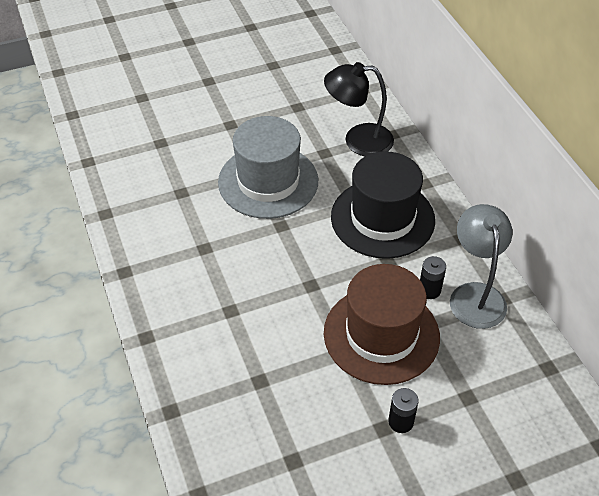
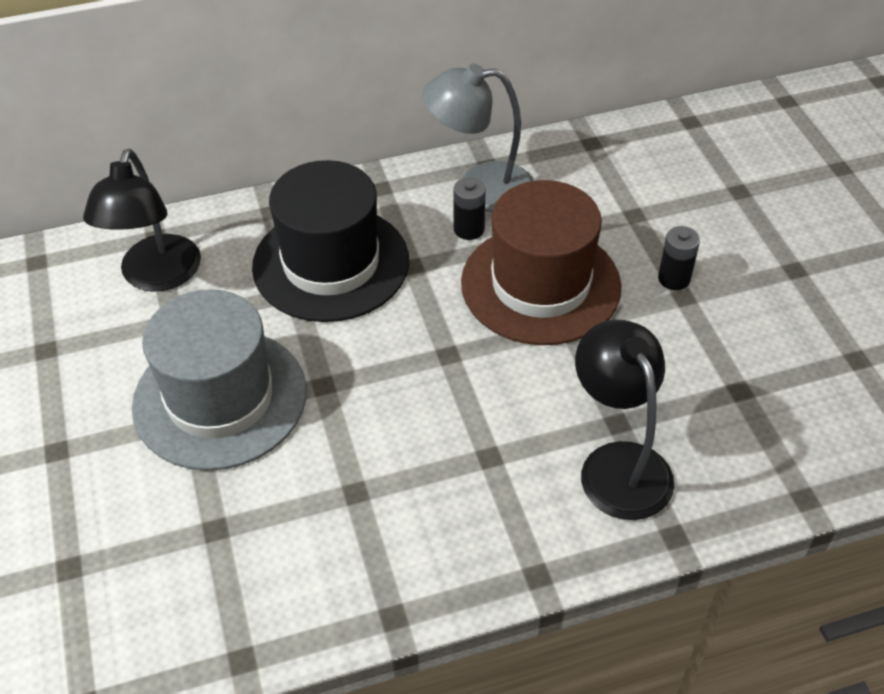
camera: 85 degrees left, 0 degrees up
(226, 380) = (618, 464): none -> black lamp

